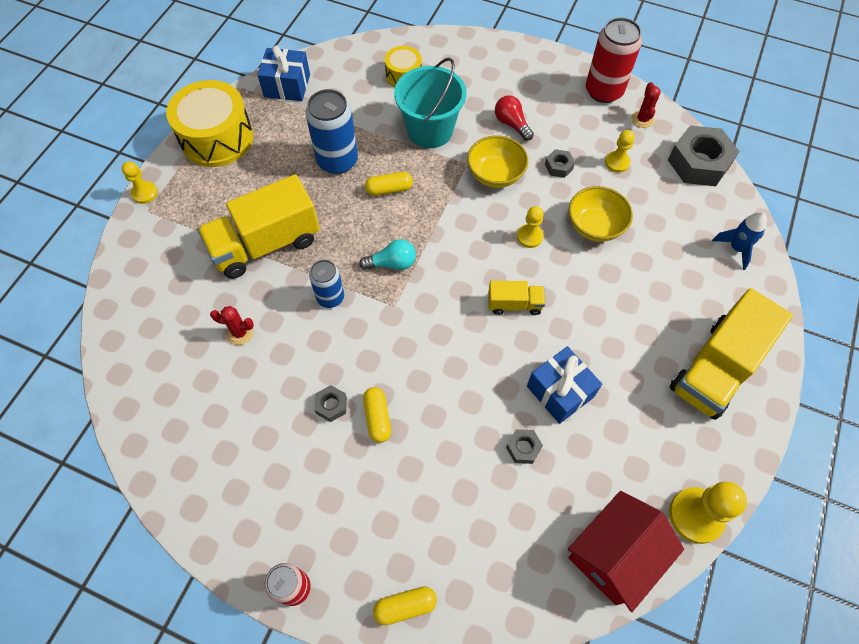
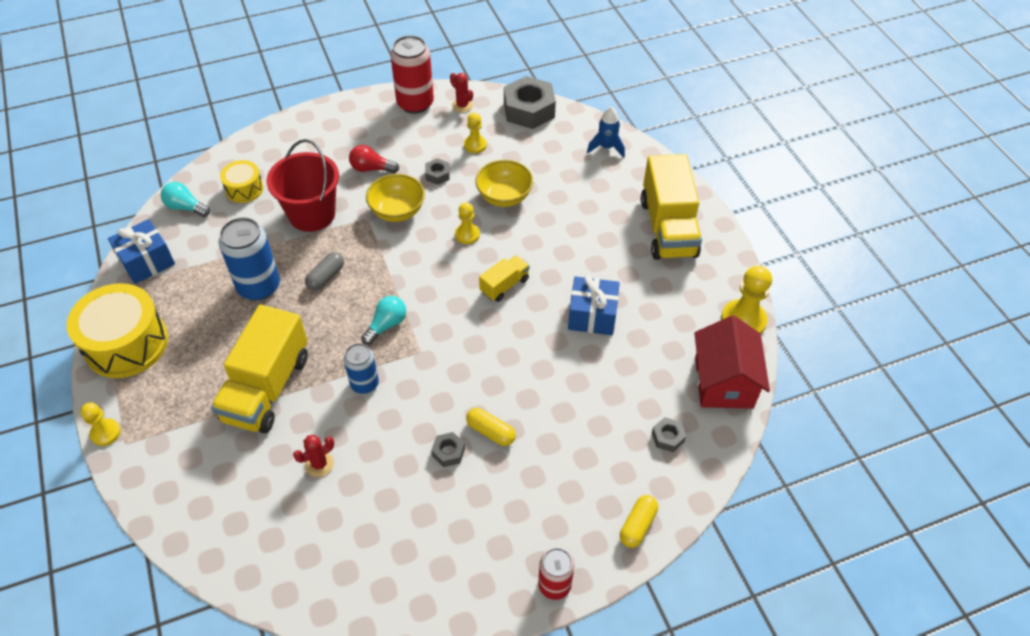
camera: 45 degrees left, 10 degrees down
(351, 62) = (185, 207): none -> turquoise light bulb
(389, 189) = (326, 277): yellow capsule -> grey capsule
(430, 130) = (312, 214): turquoise bucket -> red bucket
(523, 448) = (606, 368): grey nut -> grey nut (667, 437)

